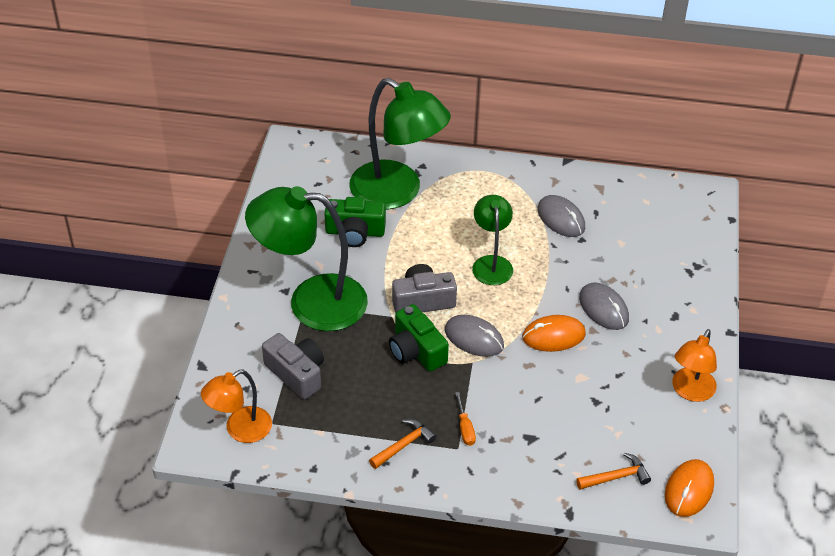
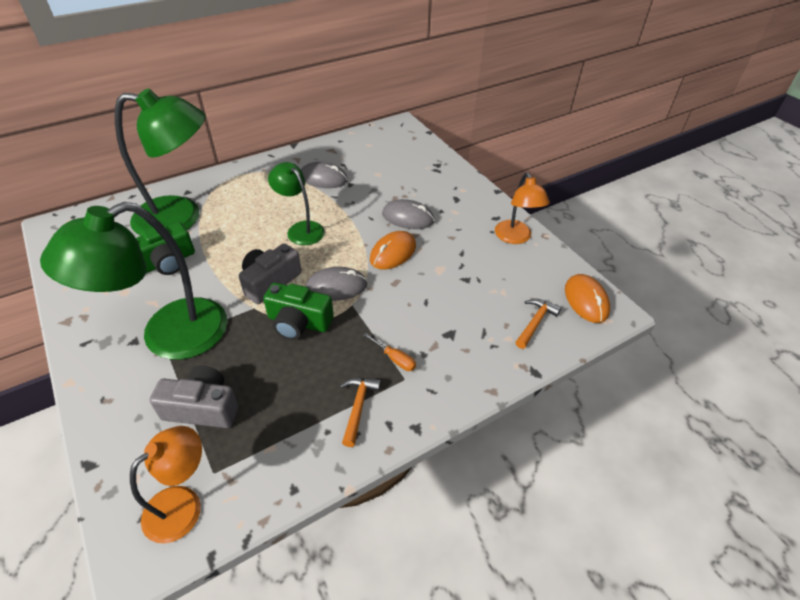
camera: 40 degrees left, 0 degrees up
(240, 430) = (183, 504): orange lamp -> orange lamp turned 150 degrees counterclockwise

